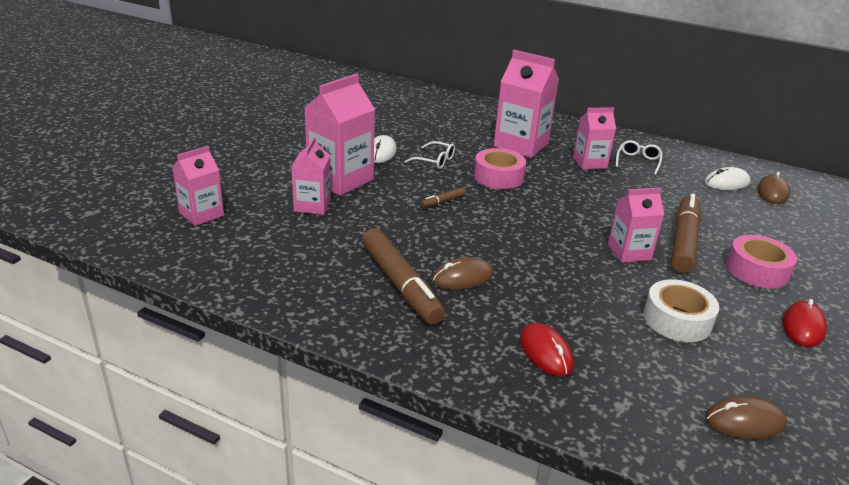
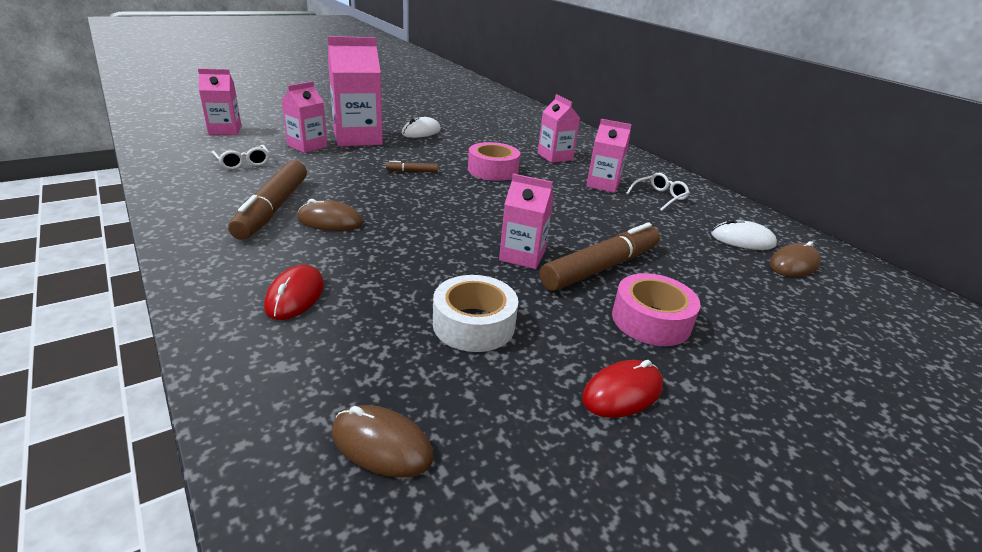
camera: 30 degrees right, 0 degrees up
(435, 161) = (455, 147): white glasses -> white glasses (243, 163)
(521, 145) = (555, 157): pink carton -> pink carton, size x0.61

